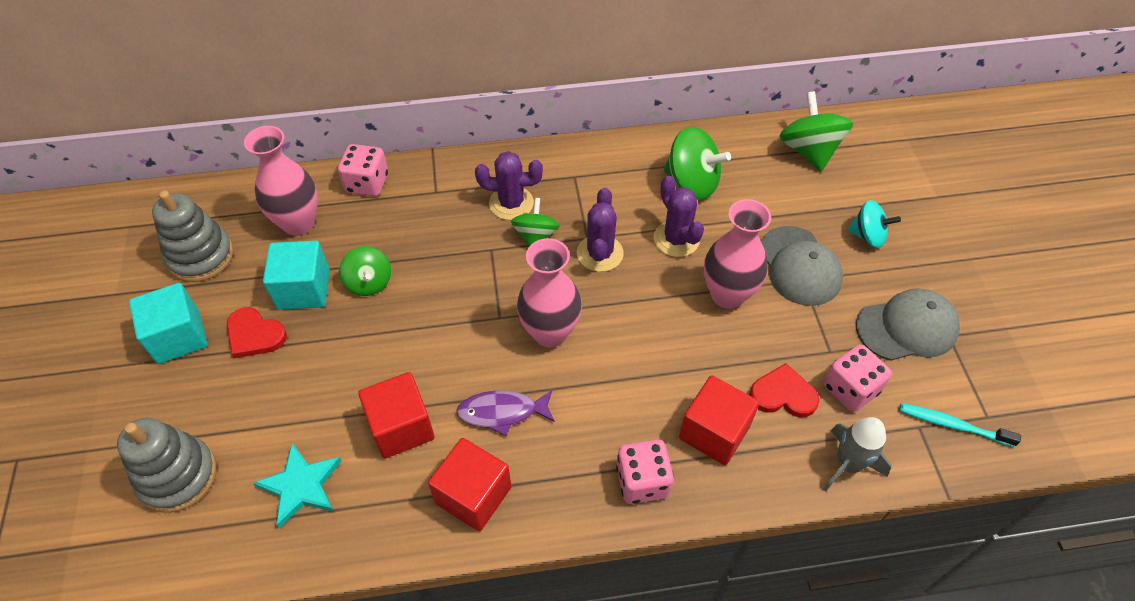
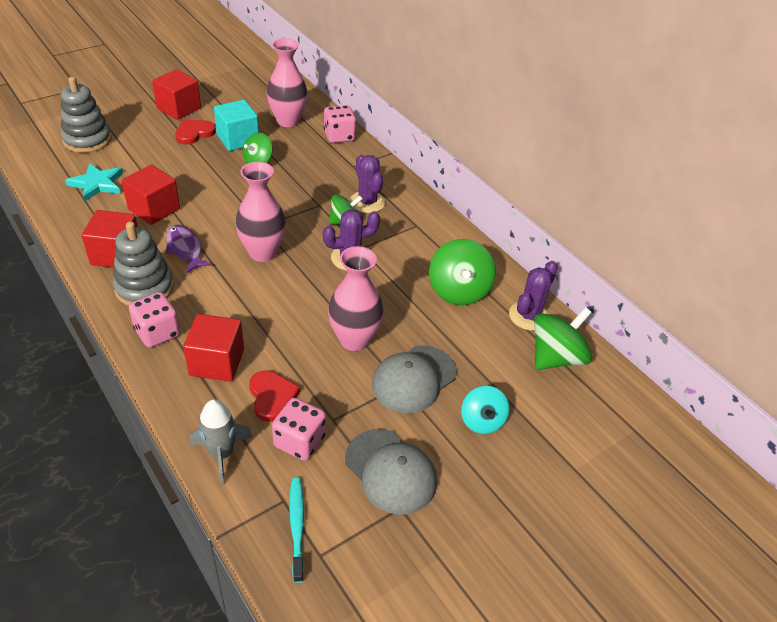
camera: 60 degrees right, 10 degrees down
(178, 337) = (179, 108): turquoise cube -> red cube
(200, 256) = (240, 96): grey stacking toy -> grey stacking toy (144, 288)
(254, 335) = (194, 133): red heart -> red heart turned 45 degrees clockwise
(676, 239) = (392, 296): purple cactus -> purple cactus (529, 316)

